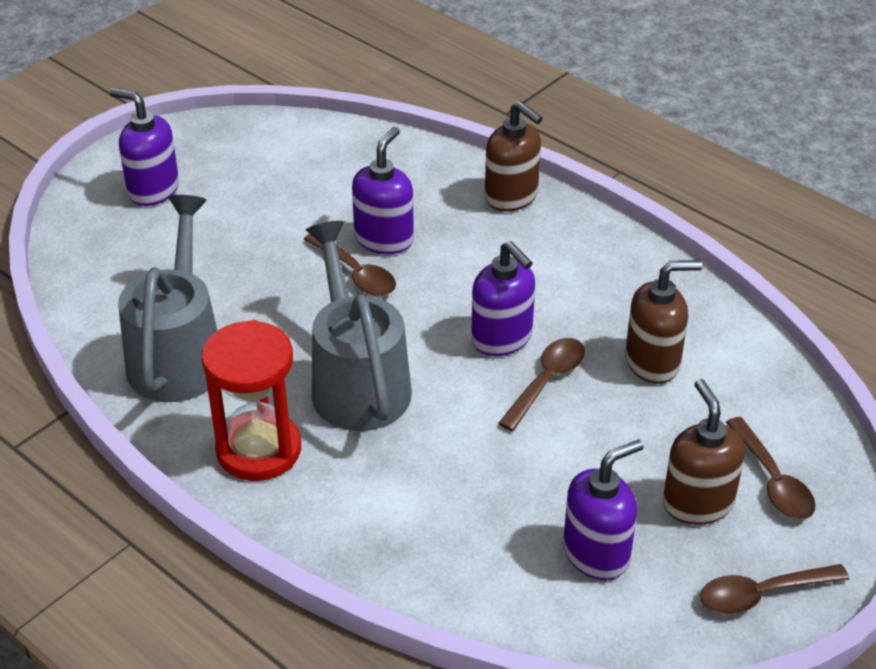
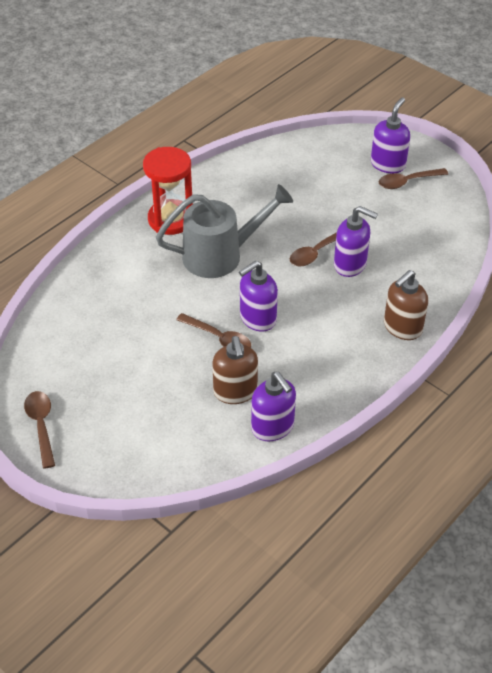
camera: 90 degrees right, 5 degrees up
(178, 353) = (245, 185): grey watering can -> none
(596, 553) = (81, 353): purple soap dispenser -> purple soap dispenser (273, 427)
(697, 503) = (113, 403): brown soap dispenser -> none
(772, 480) = (128, 443): brown spoon -> brown spoon (407, 182)

